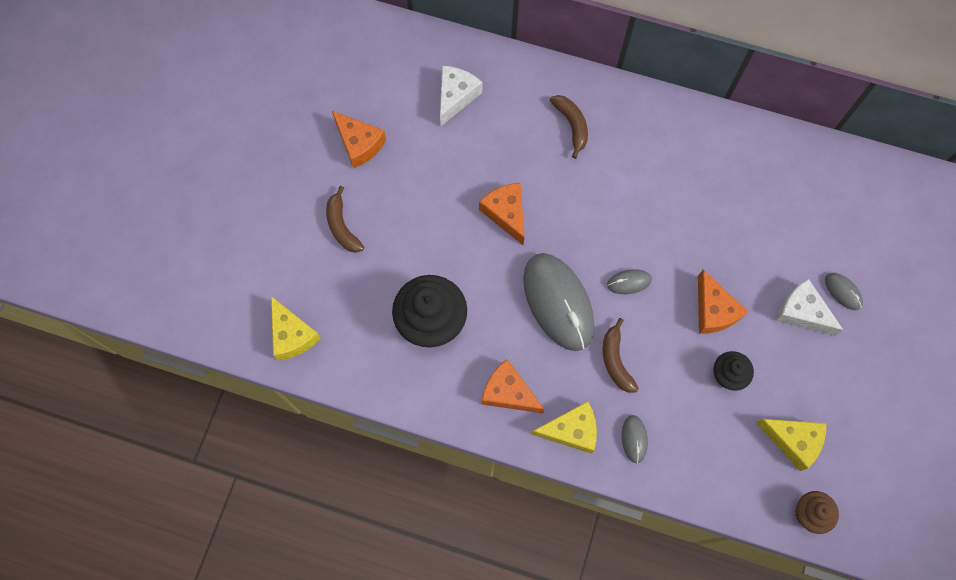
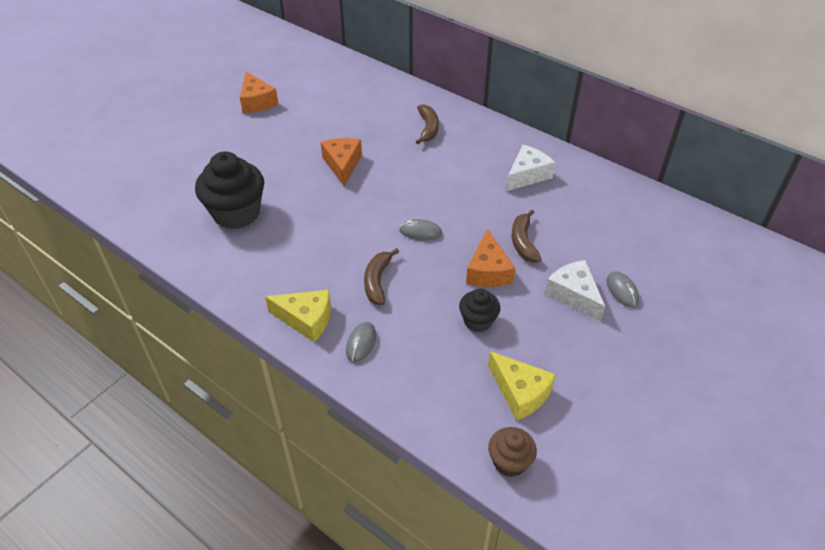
camera: 20 degrees right, 25 degrees down
(292, 335) = (122, 192): yellow cheese -> none
(342, 226) = (210, 141): brown banana -> brown banana (523, 242)
(456, 96) = (347, 94): white cheese -> white cheese (527, 175)
(508, 392) = (268, 276): orange cheese -> none
(558, 302) = (350, 229): grey mouse -> none

